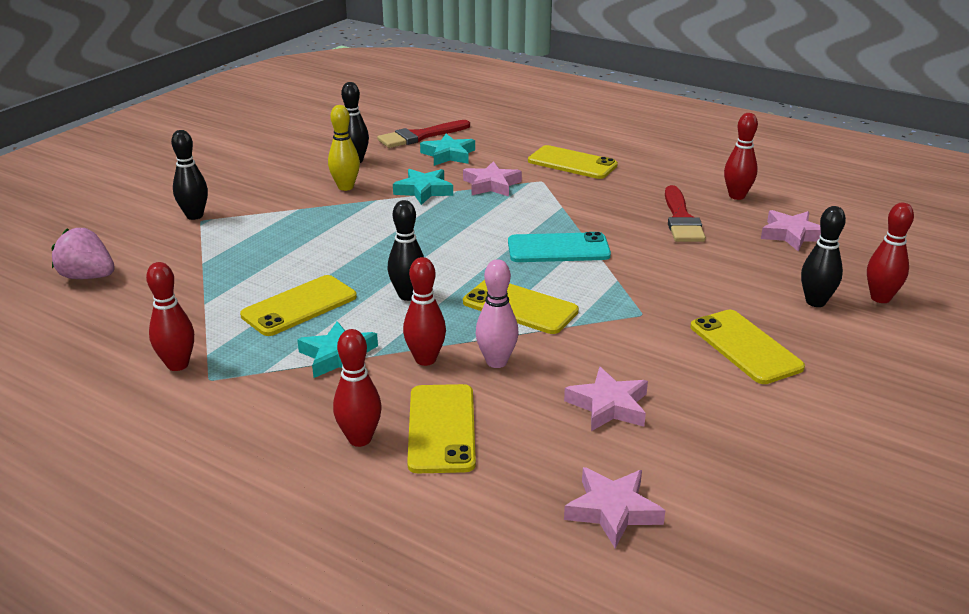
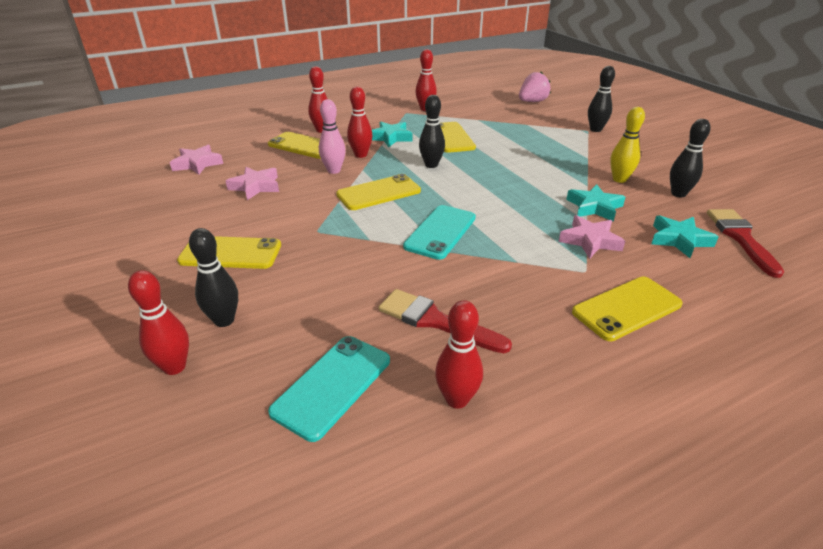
camera: 120 degrees right, 5 degrees up
(791, 235) = (332, 385): pink star -> turquoise phone

